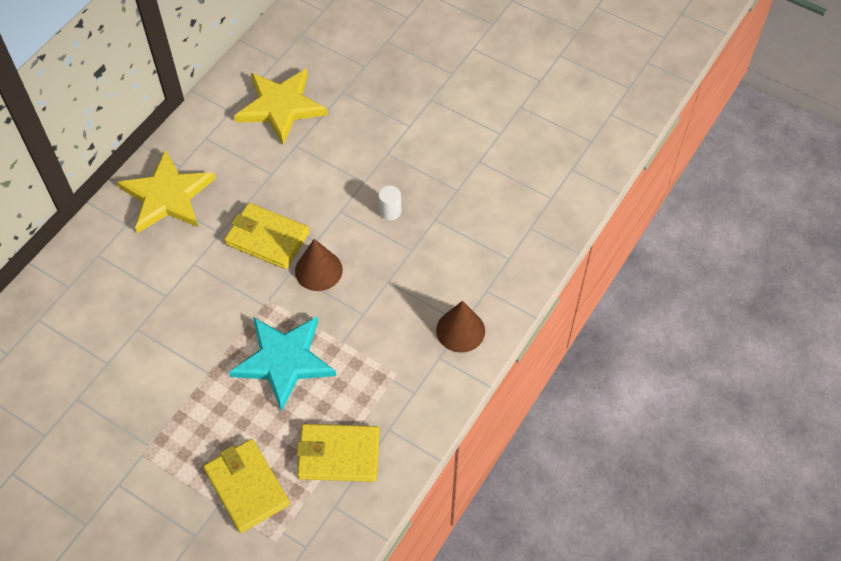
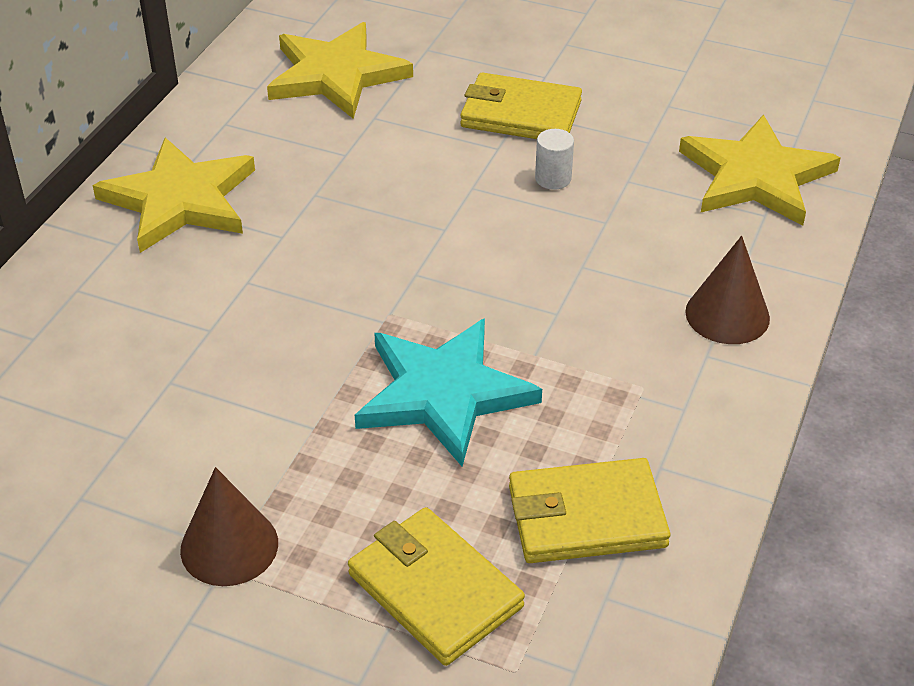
camera: 10 degrees left, 15 degrees down
(267, 238) = (363, 234): yellow wallet -> yellow wallet (520, 114)
(318, 270) = (462, 265): brown cone -> brown cone (229, 546)
(513, 227) = (755, 176): none -> yellow star

